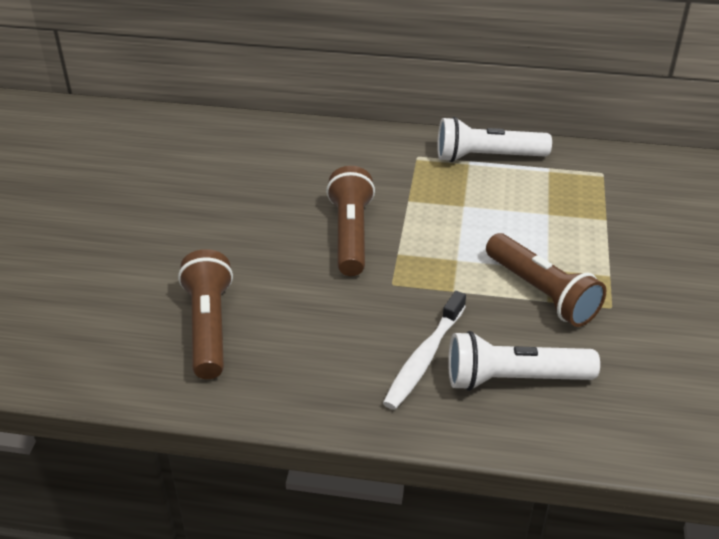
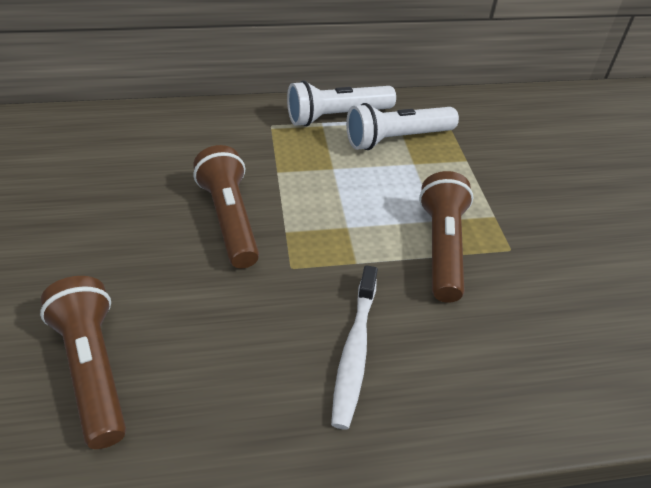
camera: 20 degrees left, 5 degrees up
(513, 379) = (455, 354): white flashlight -> white flashlight (397, 139)
(542, 293) = (442, 247): brown flashlight -> brown flashlight turned 120 degrees counterclockwise

